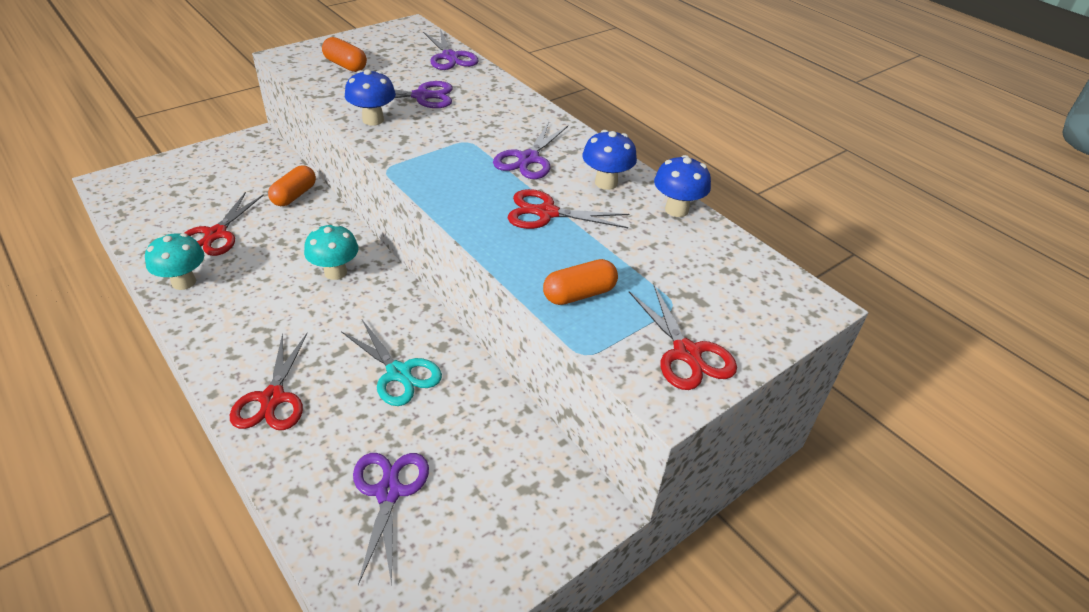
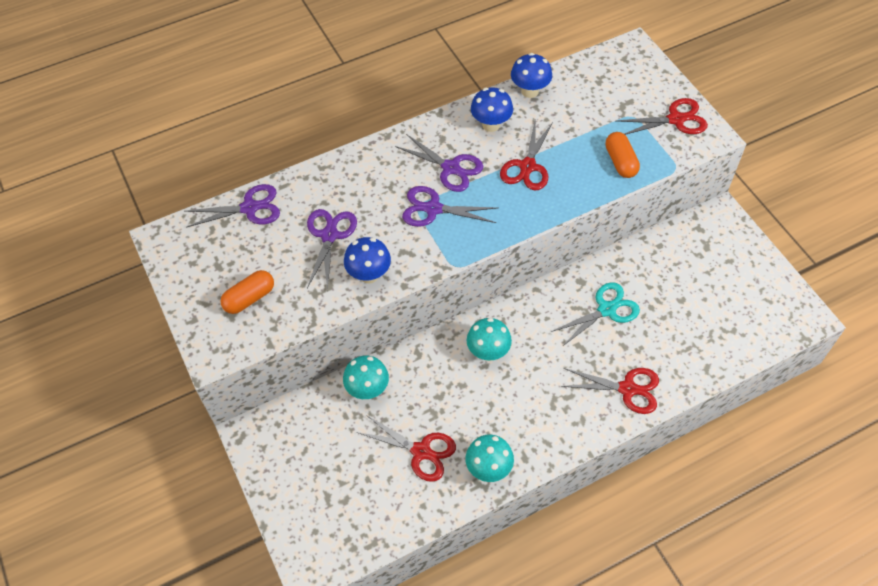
camera: 75 degrees left, 15 degrees up
(294, 195) = (368, 389): orange capsule -> turquoise mushroom
(388, 492) = (708, 318): purple scissors -> purple scissors (433, 209)

